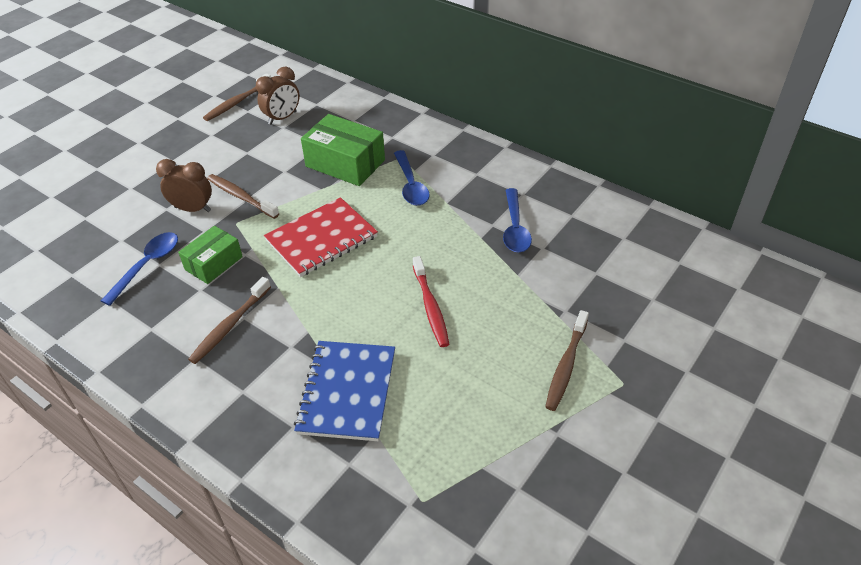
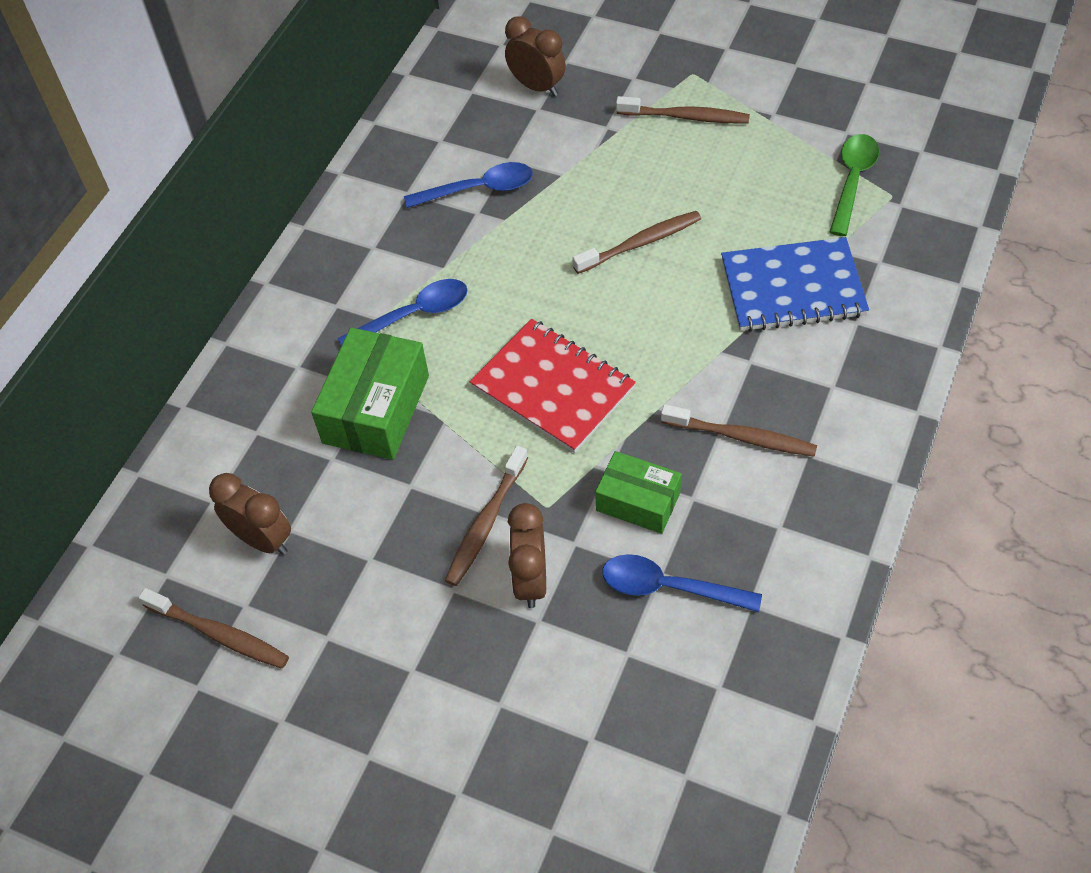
camera: 100 degrees left, 10 degrees up
(430, 307) = (640, 243): red toothbrush -> brown toothbrush
(451, 473) = (852, 181): none -> green spoon
(622, 276) = (537, 86): none -> brown clock

